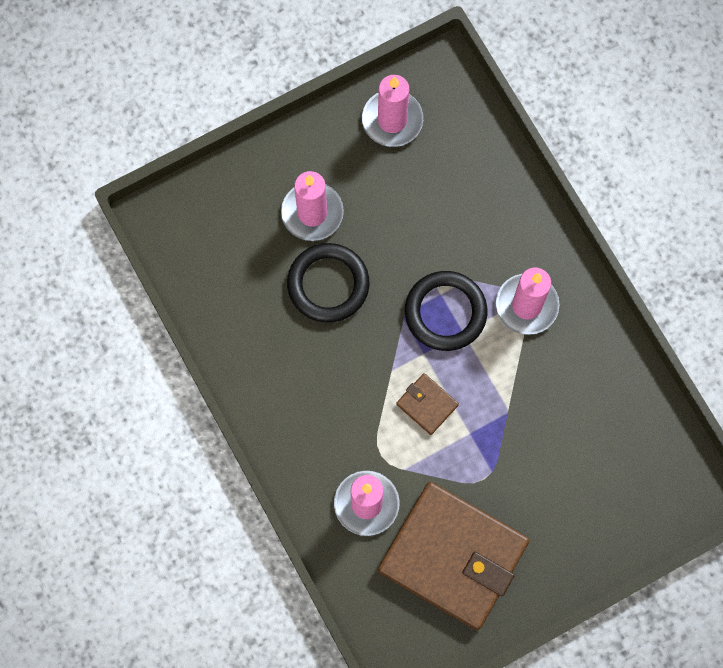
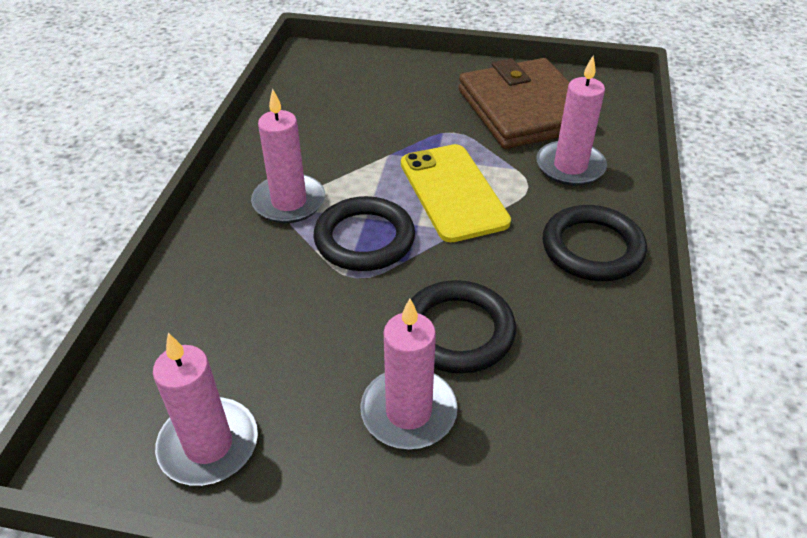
camera: 140 degrees left, 30 degrees down
(295, 421) = (592, 248): none -> black ring
(427, 404) = (452, 192): brown wallet -> yellow phone

